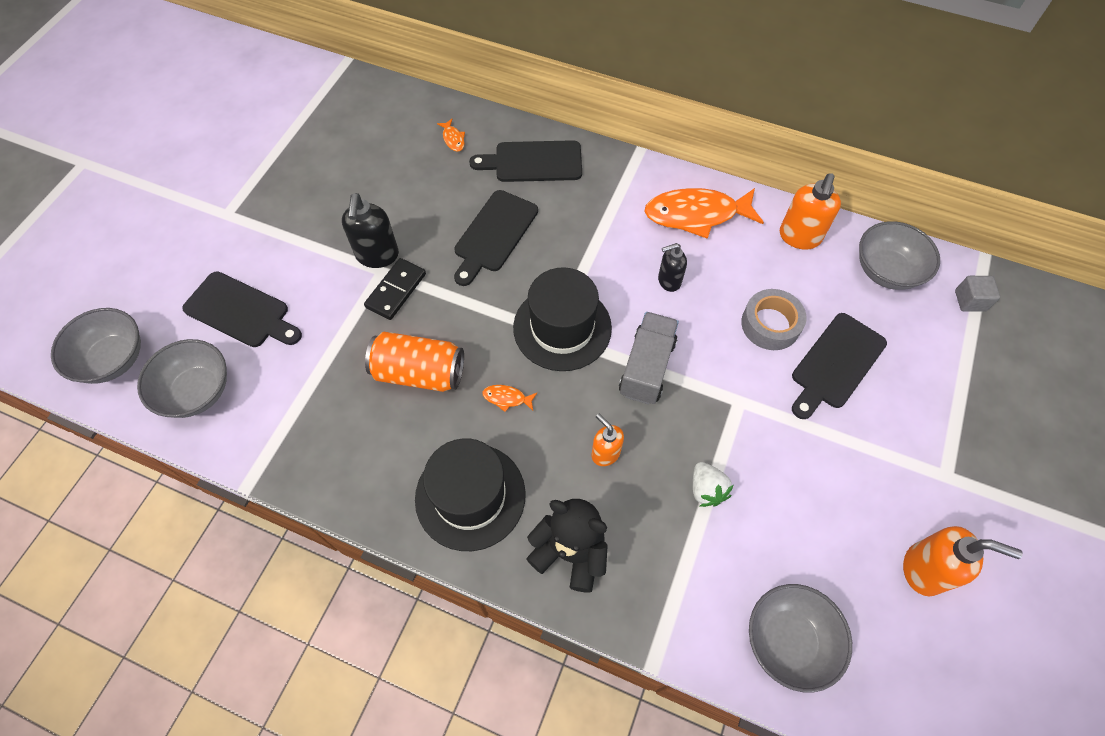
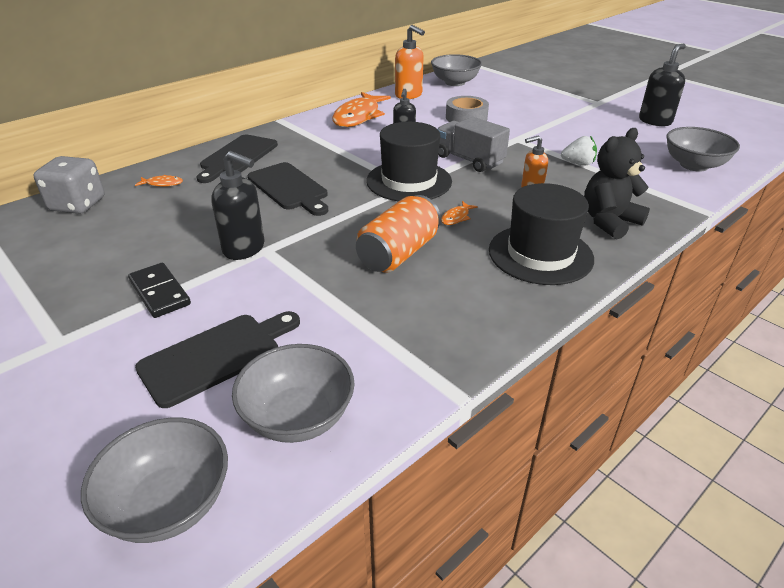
camera: 65 degrees left, 25 degrees down
(392, 108) = (78, 205): none -> grey dice
(396, 290) = (296, 247): black domino -> black domino (160, 292)
(835, 364) = (508, 109): black cutting board -> none
(924, 570) = (655, 121): orange soap dispenser -> black soap dispenser
(970, 301) = (492, 71): grey cube -> none

